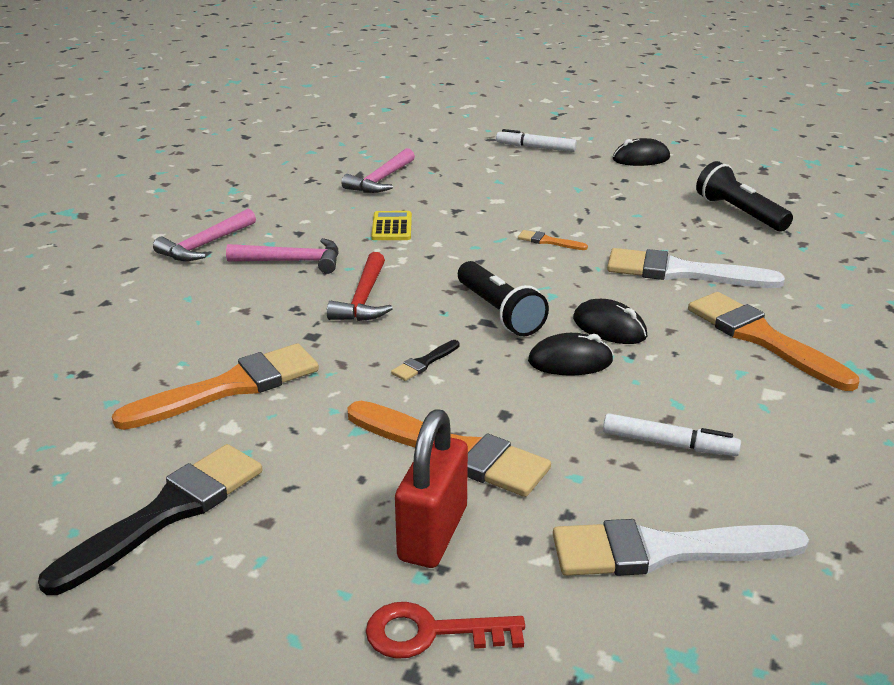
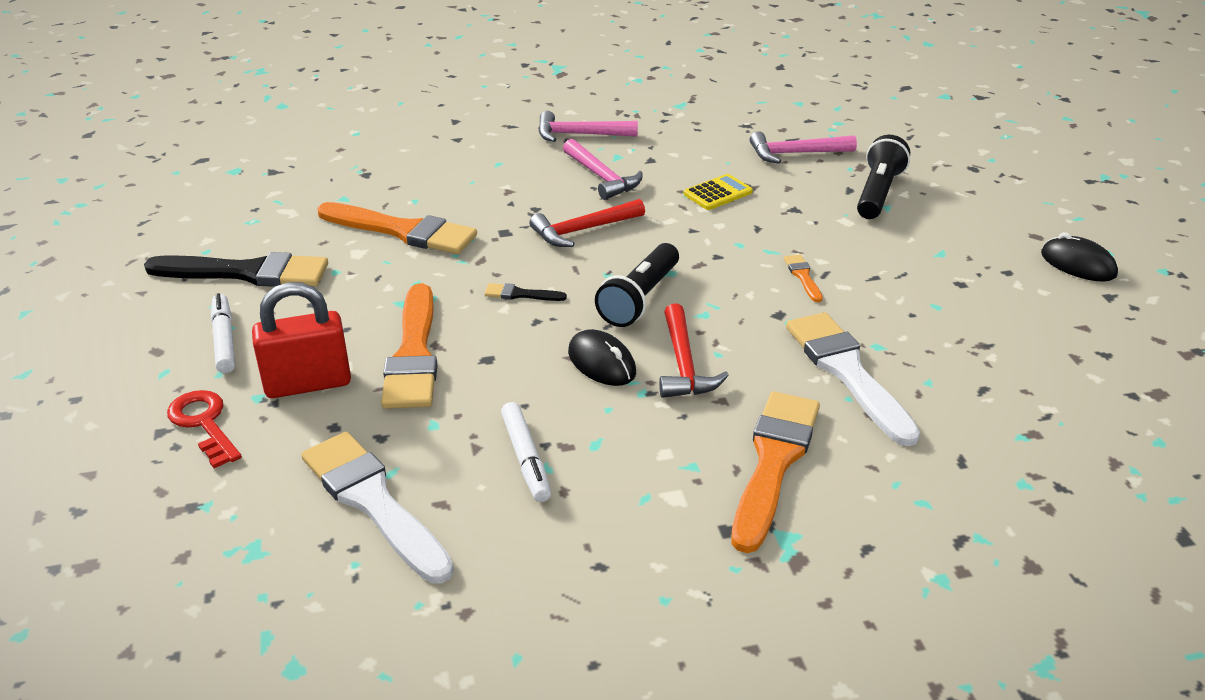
camera: 55 degrees right, 5 degrees up
(536, 148) = (996, 198): white marker -> white marker (224, 340)
(609, 328) = (683, 364): black mouse -> red hammer
(739, 213) = (1043, 368): black flashlight -> black flashlight (878, 193)

